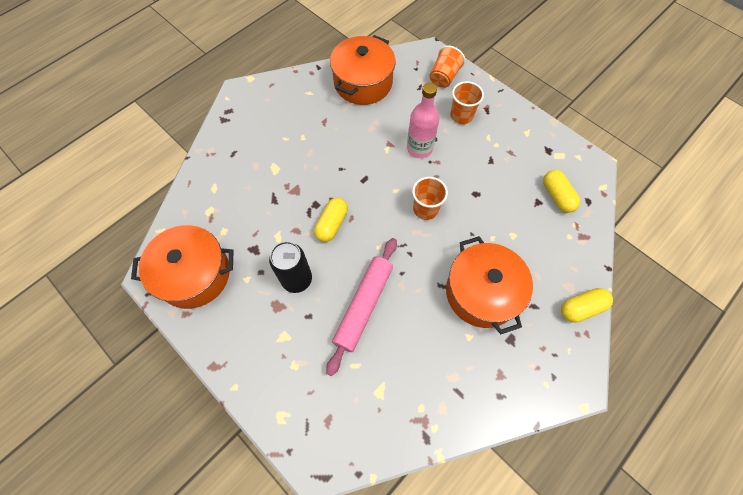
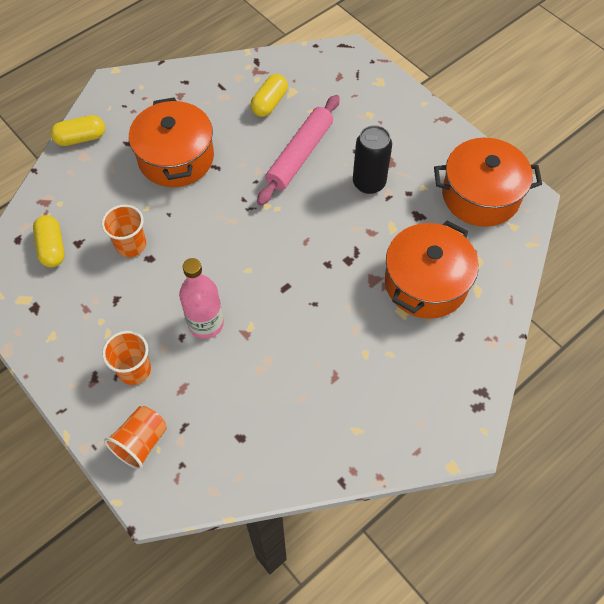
camera: 175 degrees left, 5 degrees down
(332, 224) = (329, 236): yellow capsule -> yellow capsule (269, 103)
(363, 83) = (271, 442): orange pot -> orange pot (426, 283)
(425, 209) = (215, 244): orange cup -> orange cup (131, 245)

